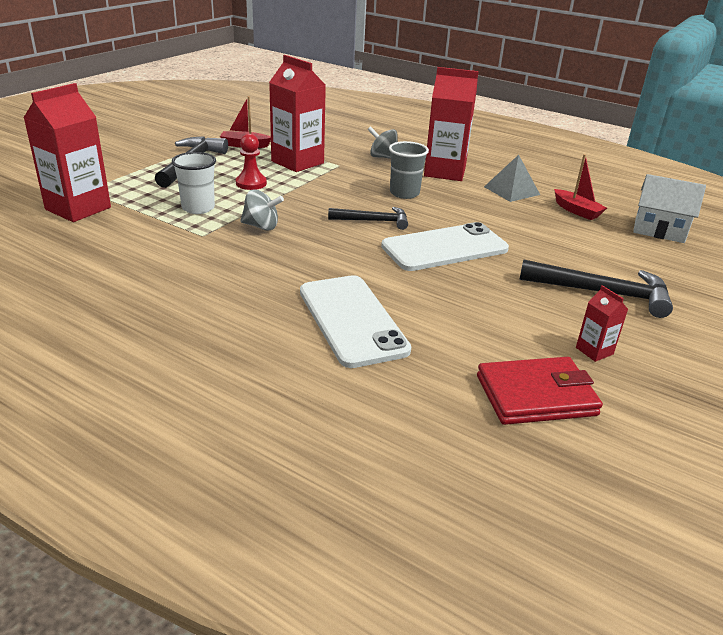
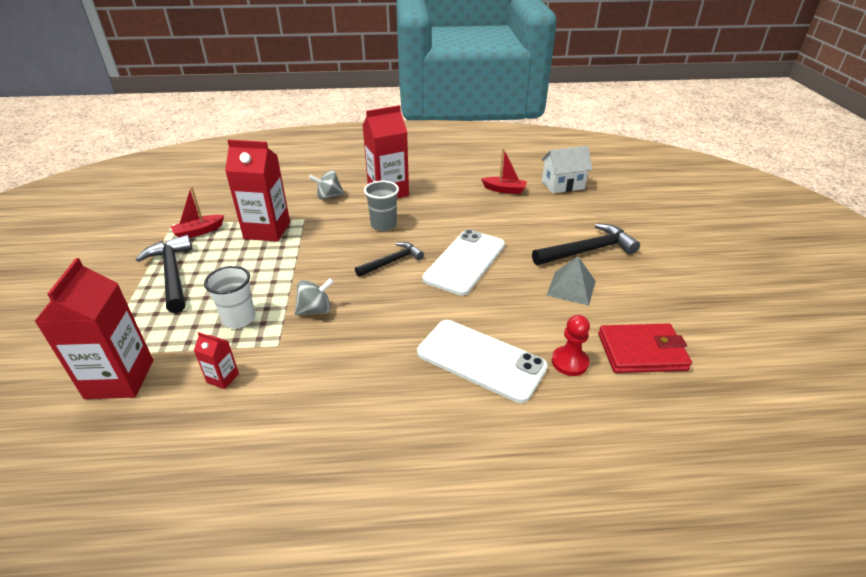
camera: 35 degrees left, 5 degrees up
(251, 183) = (254, 270): red pawn -> red pawn (569, 362)
(511, 190) = (449, 190): grey pyramid -> grey pyramid (571, 288)
(536, 395) = (641, 352): red wallet -> red wallet turned 45 degrees clockwise
(594, 351) = (631, 298): red carton -> red carton (223, 378)

